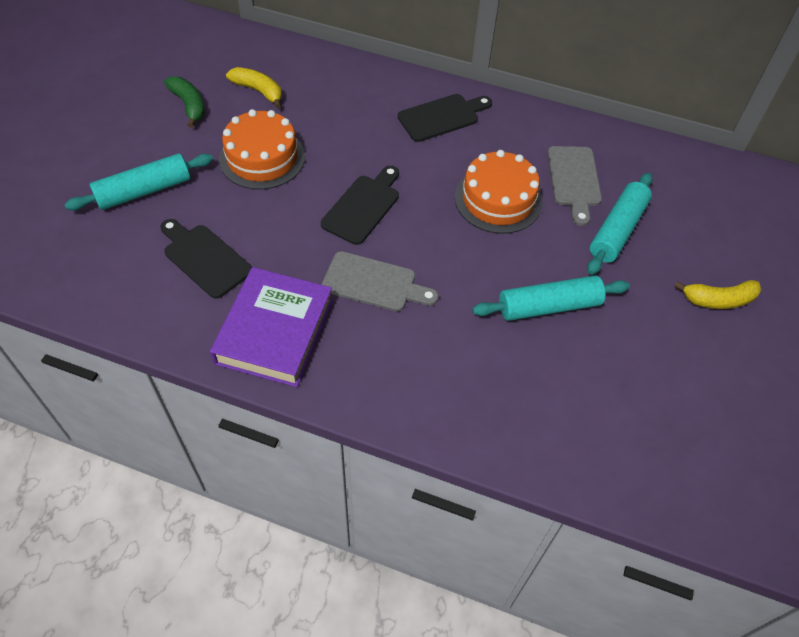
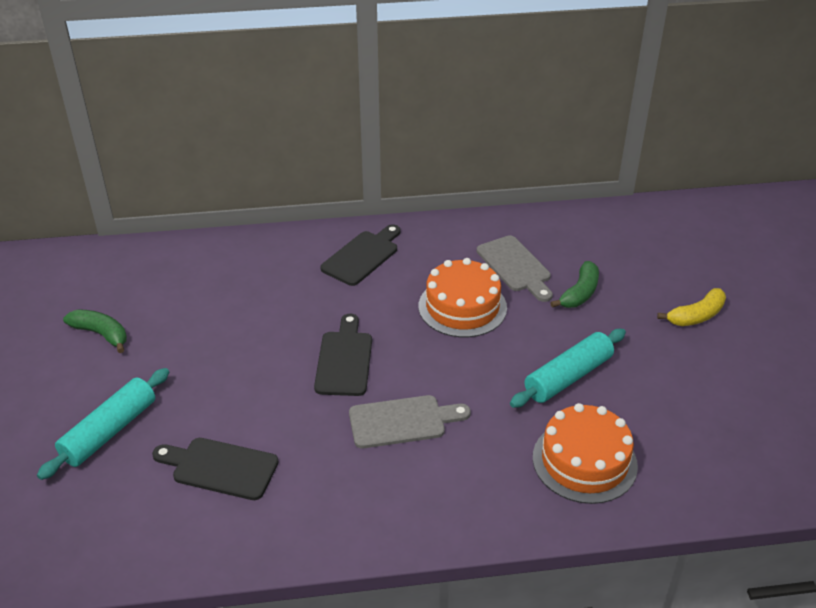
camera: 25 degrees left, 15 degrees down
(258, 91) = (166, 296): yellow banana -> none
(262, 158) = (213, 354): orange cake -> orange cake (584, 461)
(275, 332) = (339, 504): purple book -> none
(617, 230) = (579, 293): turquoise rolling pin -> green banana

